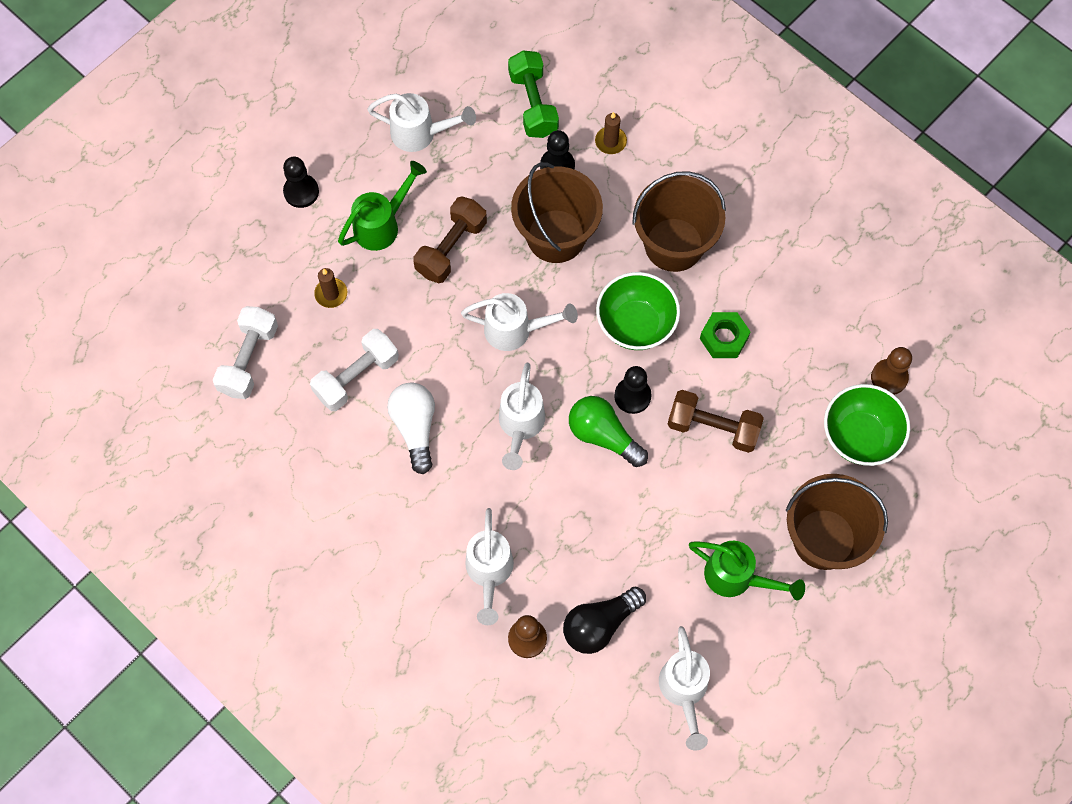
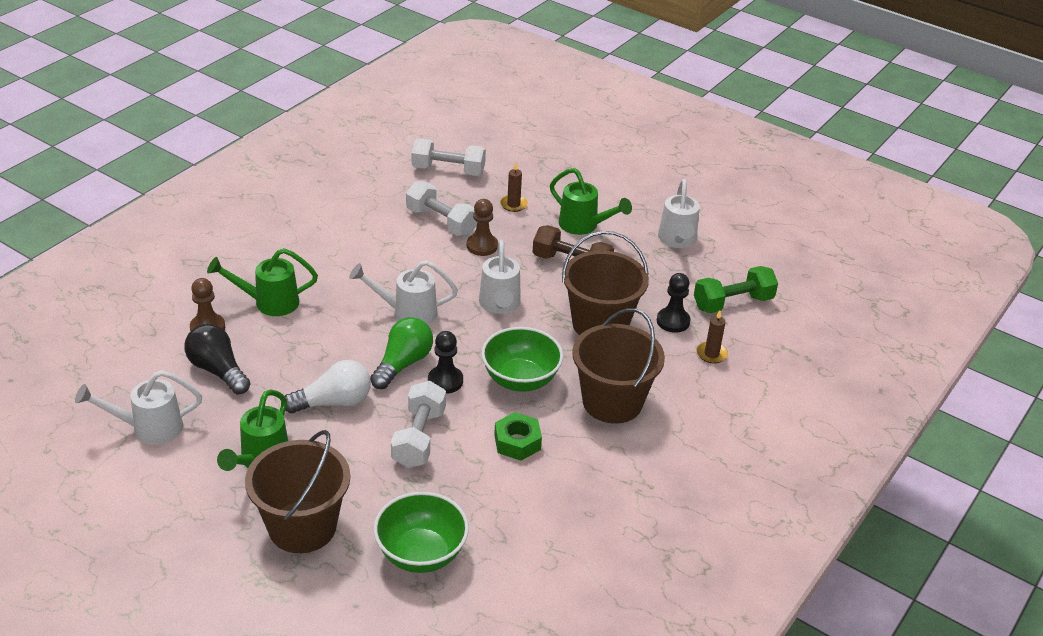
camera: 80 degrees right, 30 degrees down
(301, 192) = (602, 184): black pawn -> none
(415, 427) = (399, 255): white light bulb -> white light bulb (333, 402)
(489, 573) = (268, 303): white watering can -> green watering can
(713, 427) = (419, 438): brown dumbbell -> white dumbbell
(889, 377) = (494, 578): brown pawn -> brown pawn (482, 246)

